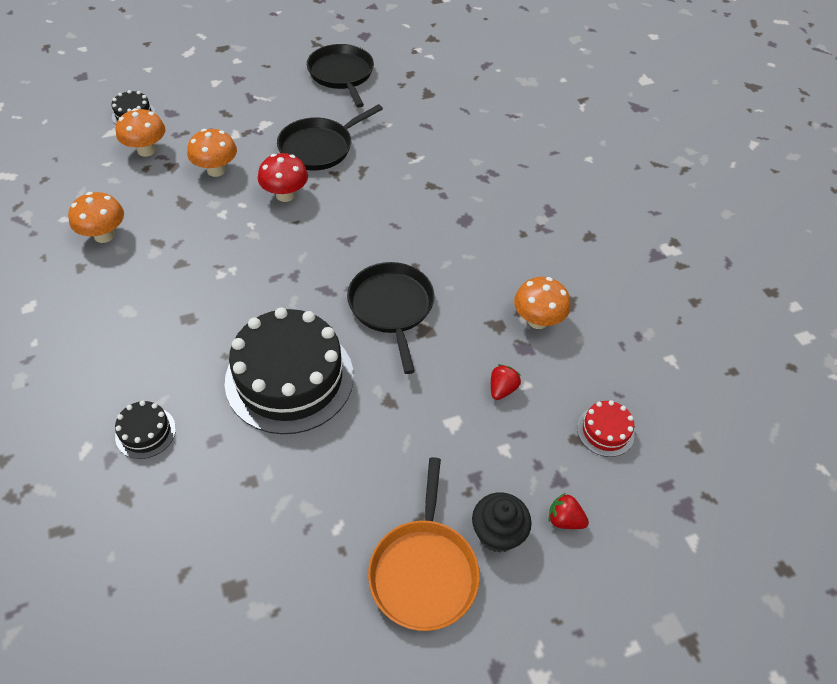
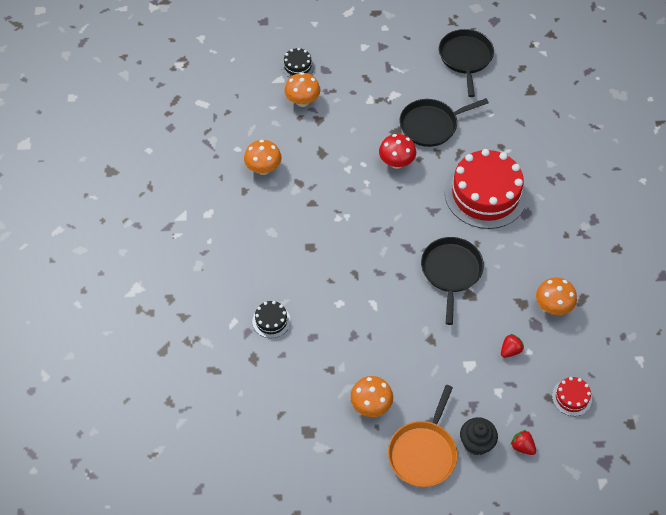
camera: 20 degrees right, 5 degrees up
(216, 170) = (350, 130): orange mushroom -> orange mushroom (371, 405)
(289, 378) = (369, 307): black cake -> none
(408, 208) = (485, 194): none -> red cake

